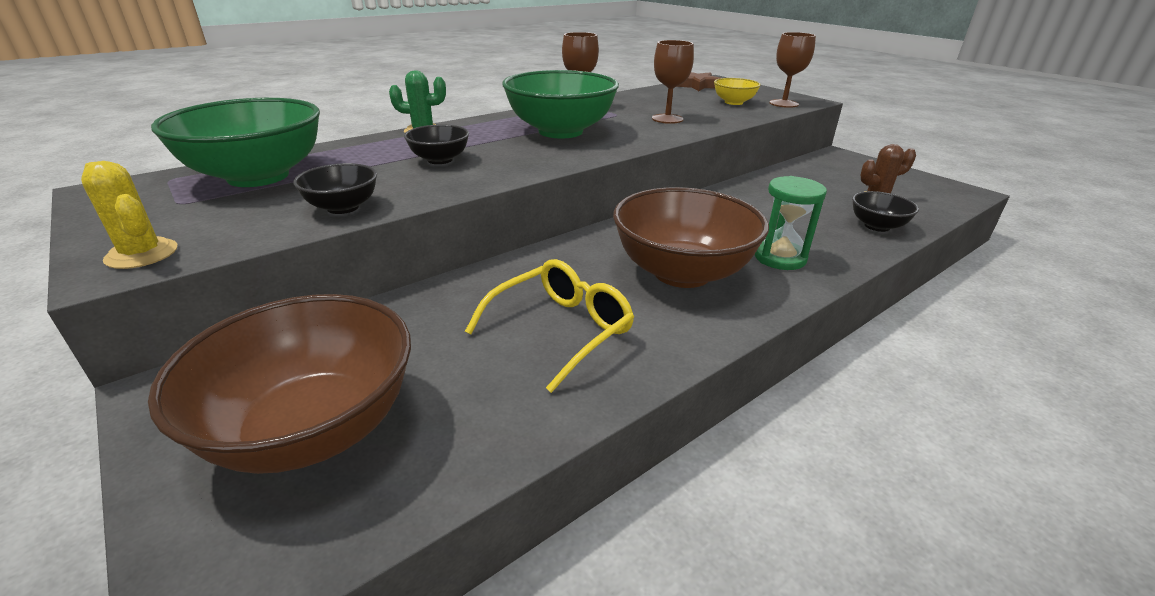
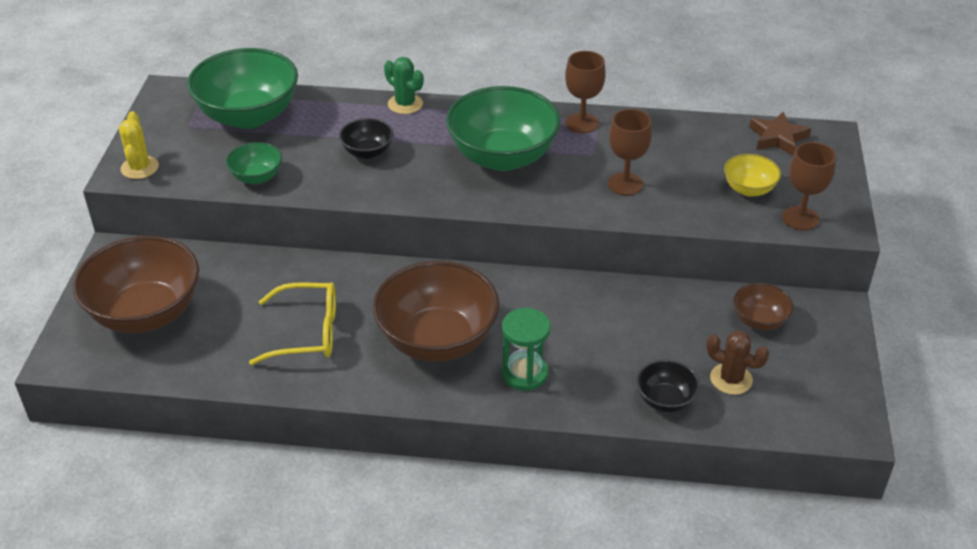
camera: 45 degrees right, 10 degrees up
(343, 207) = (257, 177): black bowl -> green bowl
(822, 173) = (759, 320): none -> brown bowl

